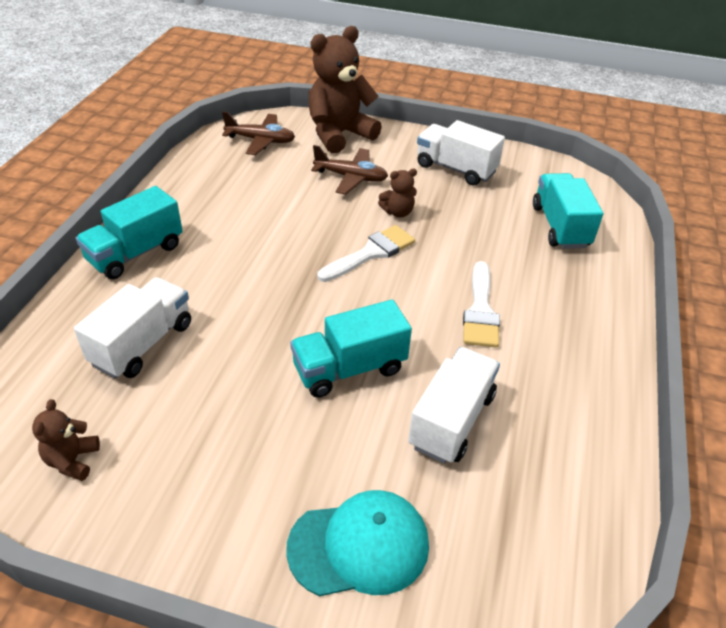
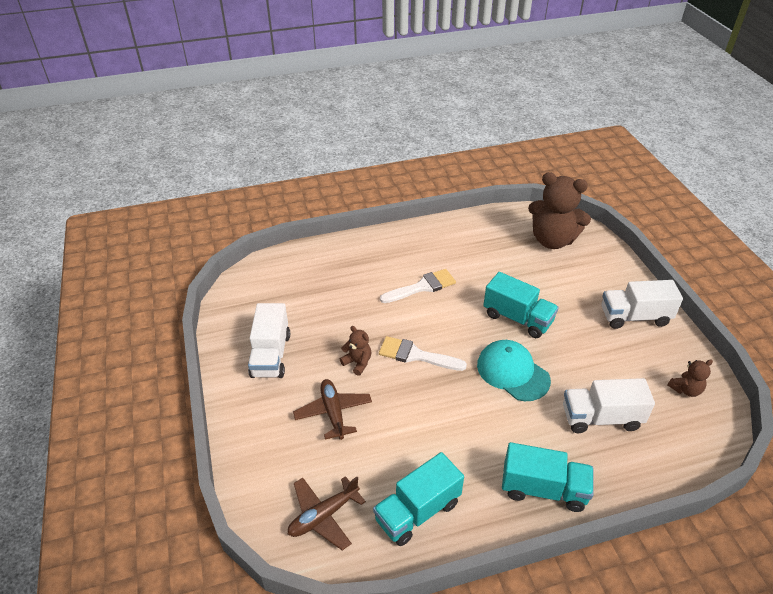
camera: 120 degrees left, 0 degrees up
(261, 141) = (323, 516): brown plane -> brown plane turned 105 degrees counterclockwise
(339, 134) = (267, 459): brown teddy bear -> brown teddy bear (552, 240)
(359, 546) = (598, 272): turquoise cap -> turquoise cap (512, 372)
(451, 420) = (508, 270): white truck -> white truck (634, 317)
(560, 226) = (307, 280): turquoise truck -> turquoise truck (417, 511)

